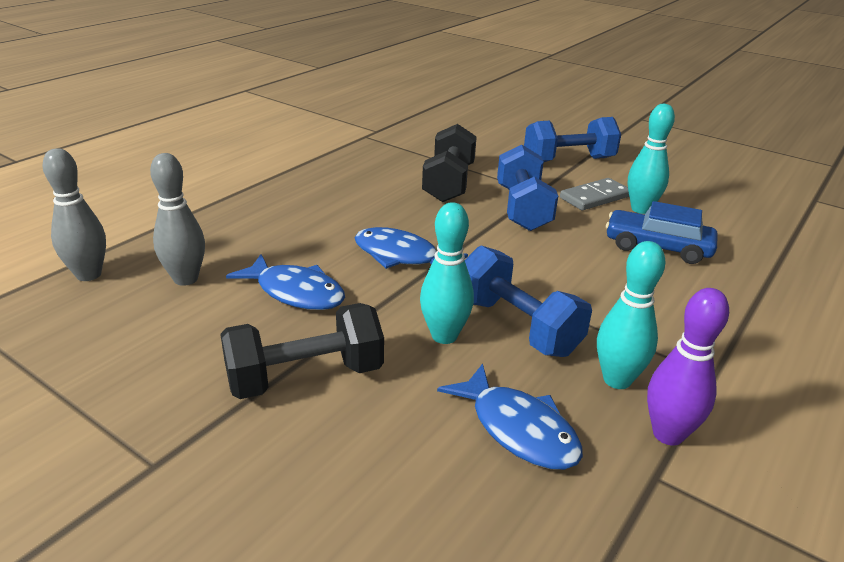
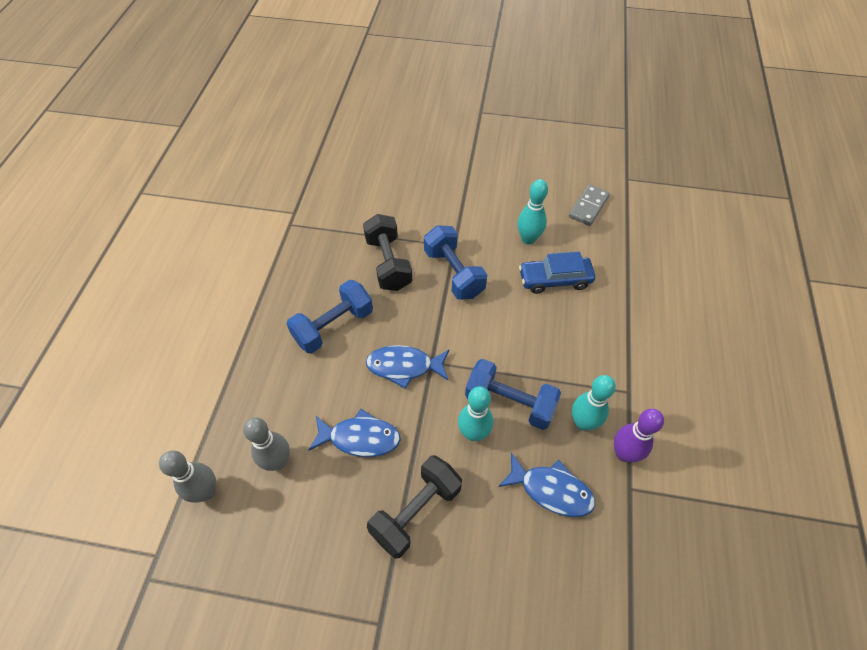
camera: 25 degrees left, 25 degrees up
(568, 160) = (456, 195): blue dumbbell -> blue dumbbell (333, 326)
(595, 197) = (494, 237): grey domino -> grey domino (588, 207)

